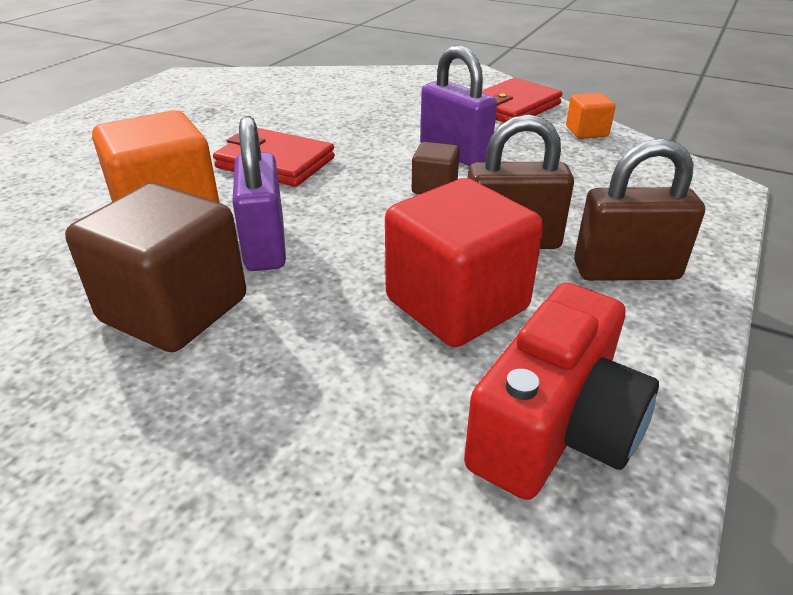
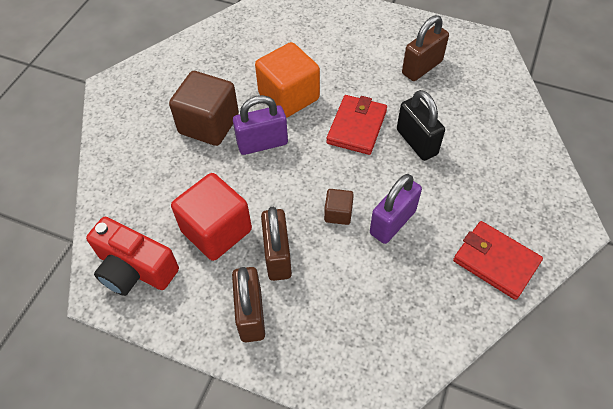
camera: 85 degrees right, 20 degrees up
(193, 113) = (422, 67): none -> brown padlock
(325, 128) = (416, 142): none -> black padlock
(586, 132) = (455, 315): orange cube -> none

